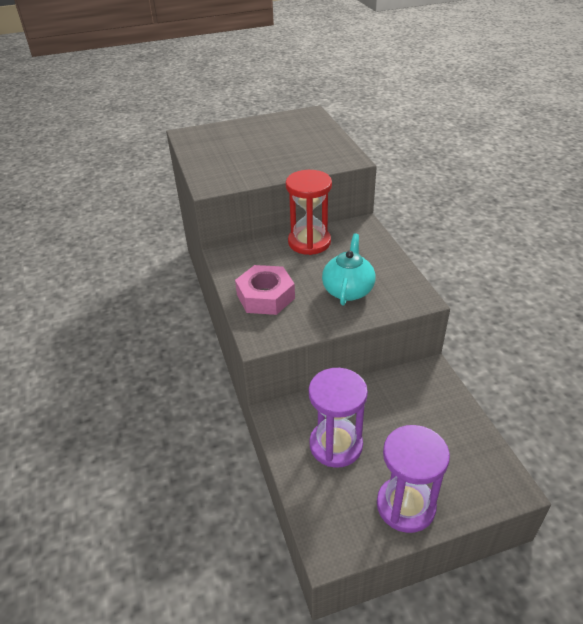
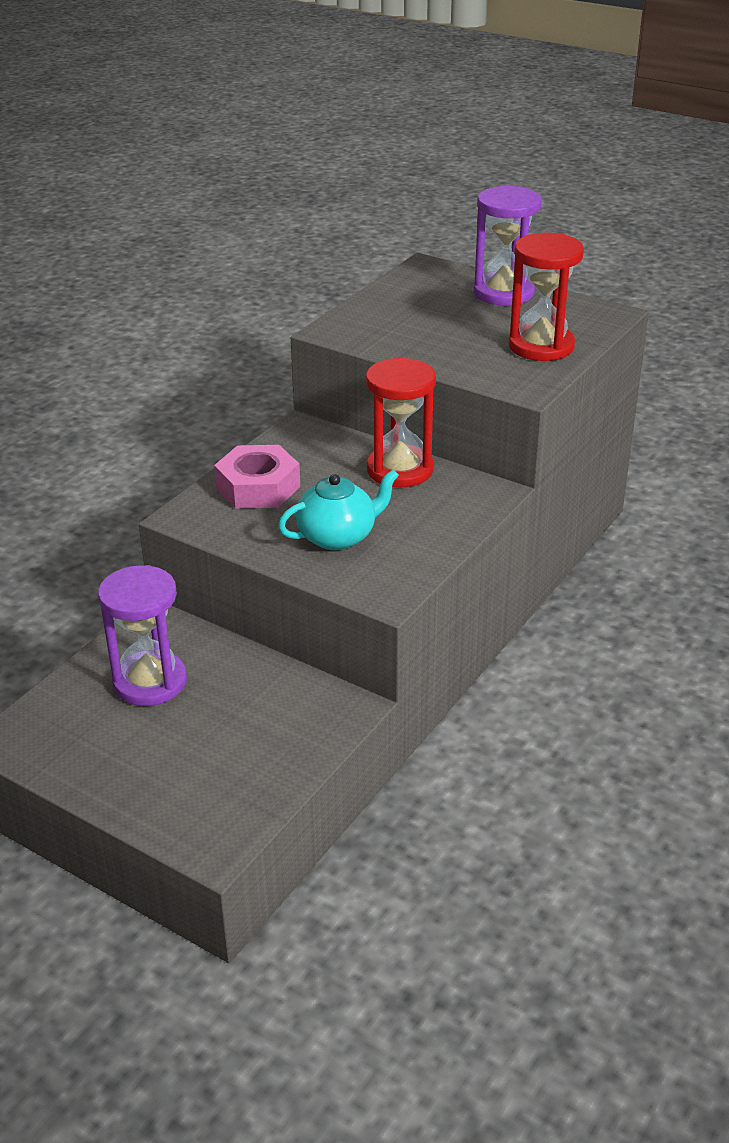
camera: 50 degrees right, 5 degrees down
(316, 140) = (541, 346): none -> red hourglass
(405, 506) = (110, 770): purple hourglass -> purple hourglass (503, 293)

